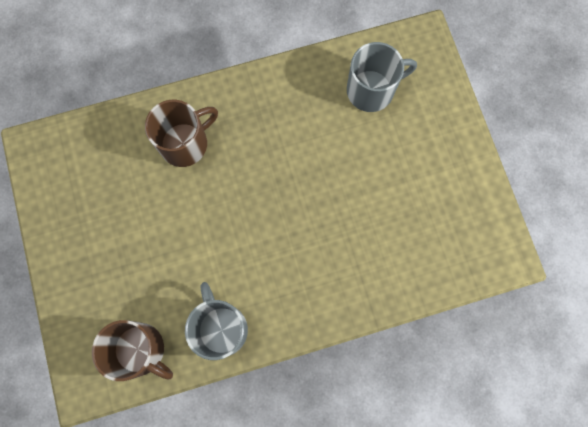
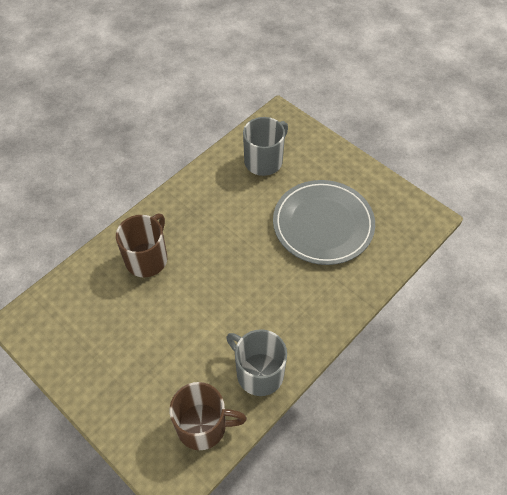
camera: 30 degrees left, 20 degrees down
(386, 202) = (323, 224): none -> grey plate

